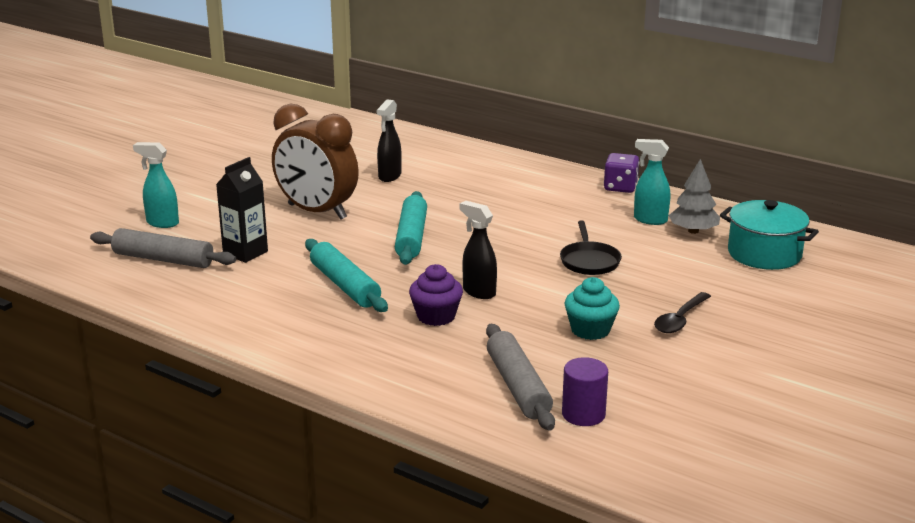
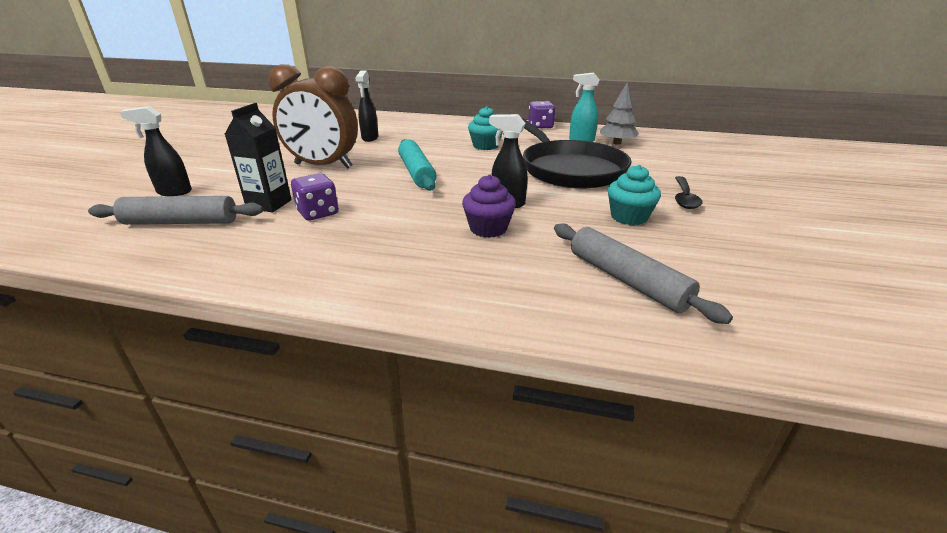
camera: 20 degrees left, 5 degrees up
(162, 223) = (174, 192): turquoise spray bottle -> black spray bottle
(286, 271) = (318, 213): none -> purple dice
(345, 285) = (383, 216): turquoise rolling pin -> none
(519, 210) = (485, 146): none -> turquoise cupcake
(583, 414) = (717, 296): purple cylinder -> none
(589, 261) = (570, 169): black pan -> black pan, size x2.08
(764, 254) = (679, 149): turquoise pot -> none

